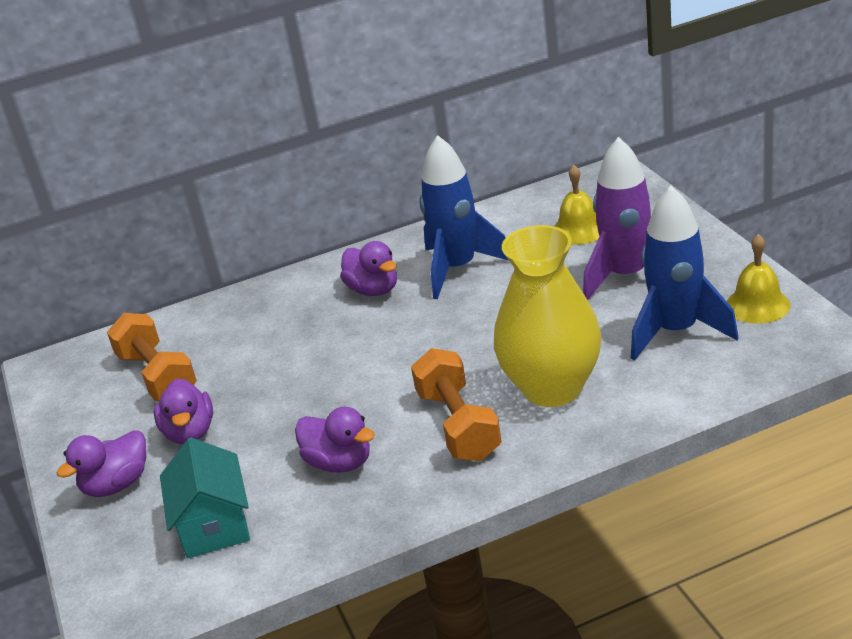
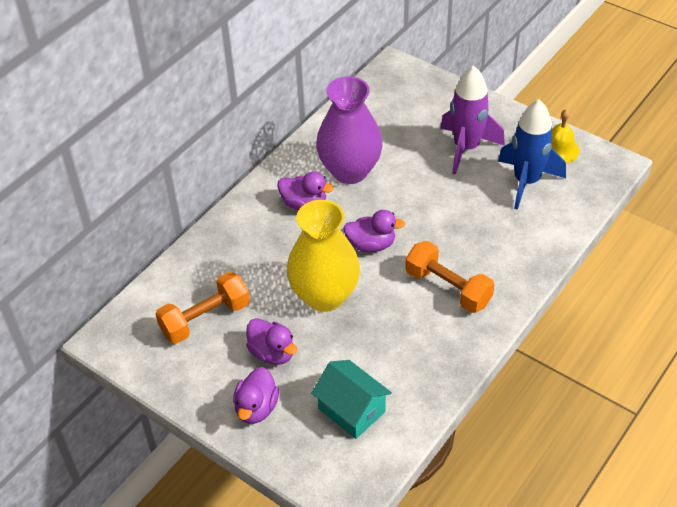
camera: 35 degrees left, 15 degrees up
(157, 376) = (205, 319): orange dumbbell -> orange dumbbell turned 60 degrees counterclockwise
(339, 463) = (395, 339): purple duck -> purple duck (371, 244)
(458, 269) = (350, 171): blue rocket -> purple vase
(552, 388) = (484, 244): yellow vase -> yellow vase (324, 296)
(579, 229) = (407, 118): yellow bell -> none

